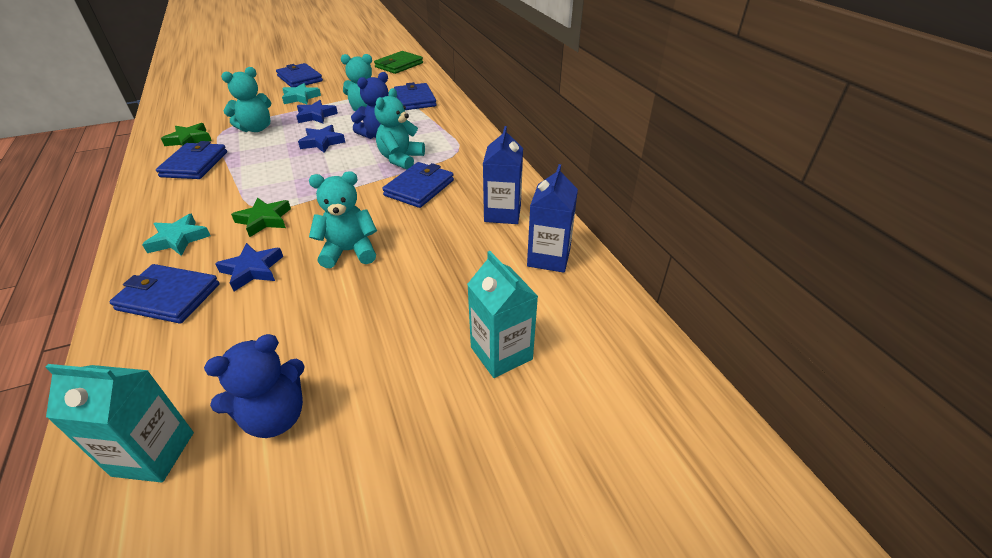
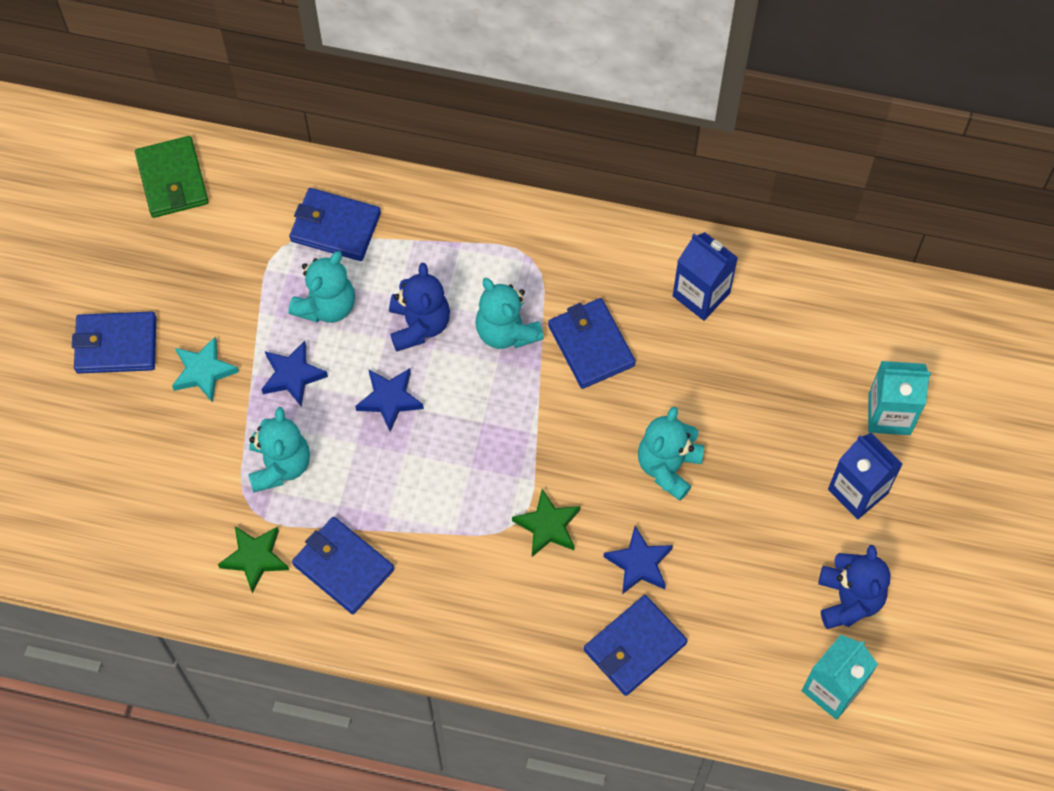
camera: 55 degrees left, 25 degrees up
(179, 239) = (529, 619): turquoise star -> none
(548, 258) = (800, 302): blue carton -> blue carton (857, 491)

